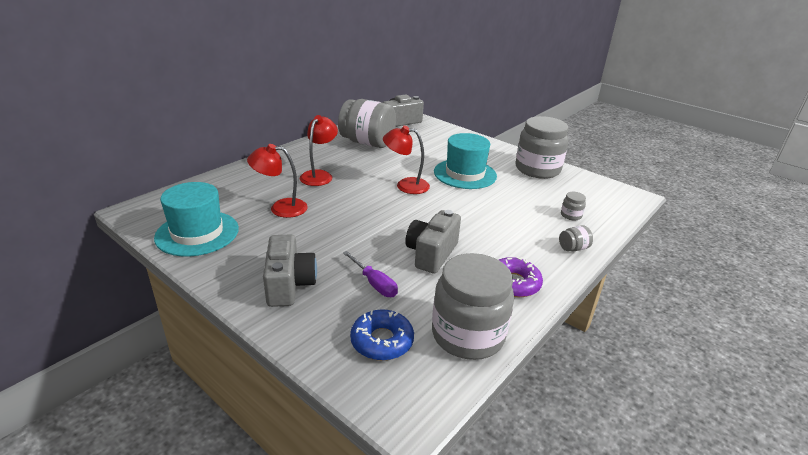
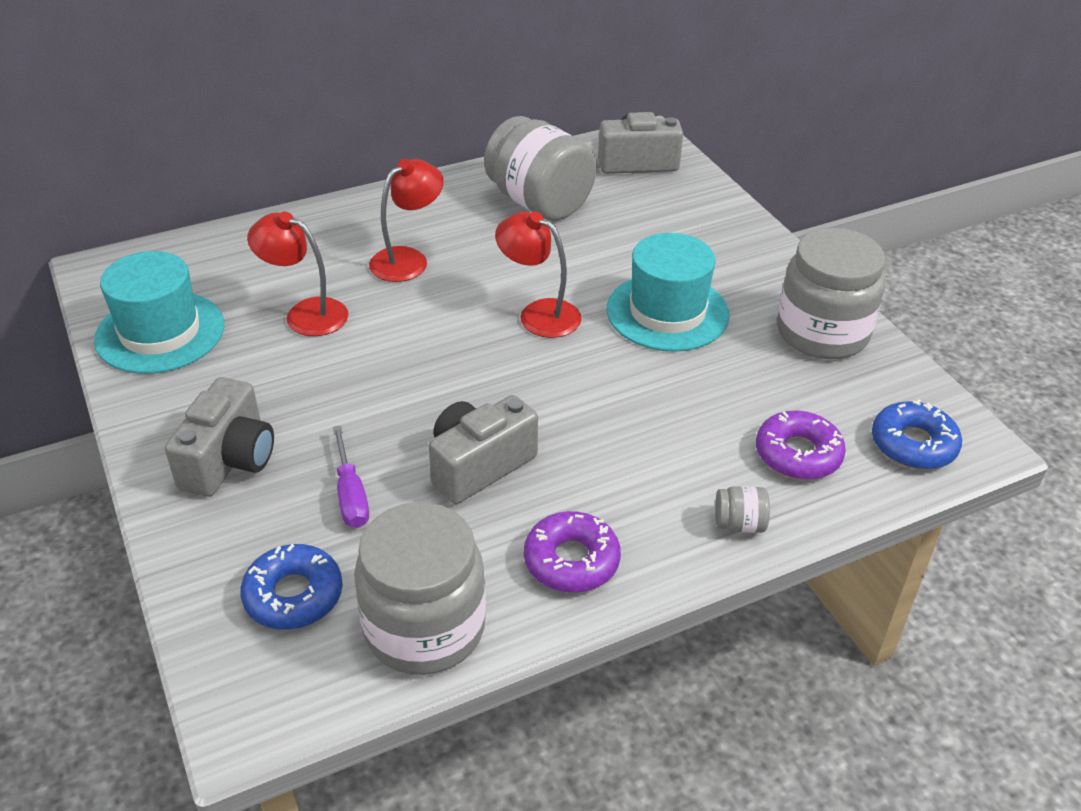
camera: 25 degrees right, 10 degrees up
(571, 215) = (798, 454): grey jar -> purple donut
(612, 201) = (913, 444): none -> blue donut

